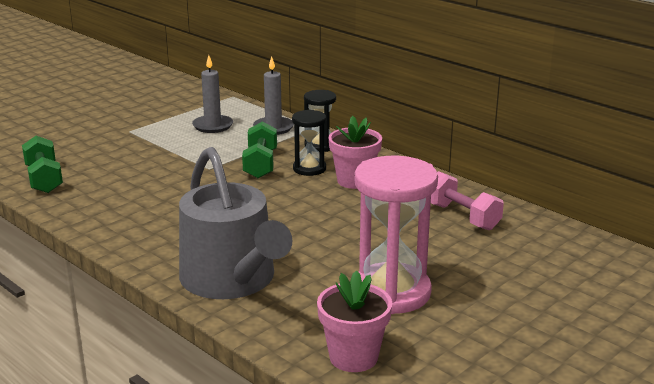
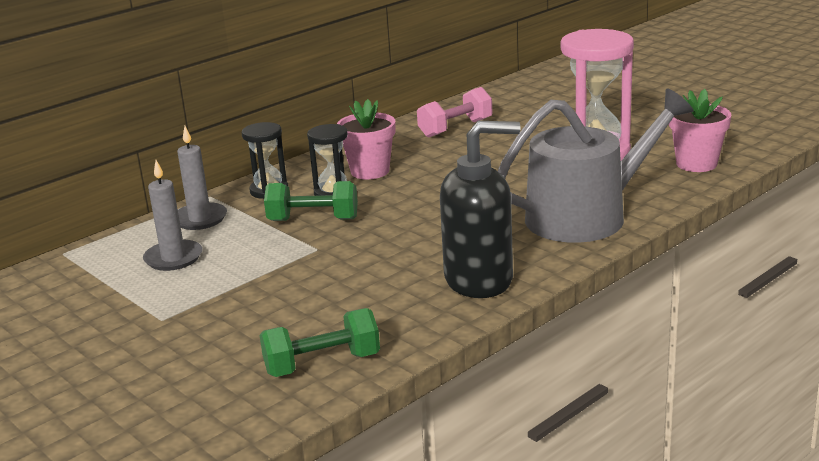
camera: 85 degrees left, 0 degrees up
(130, 229) = (479, 280): none -> black soap dispenser

